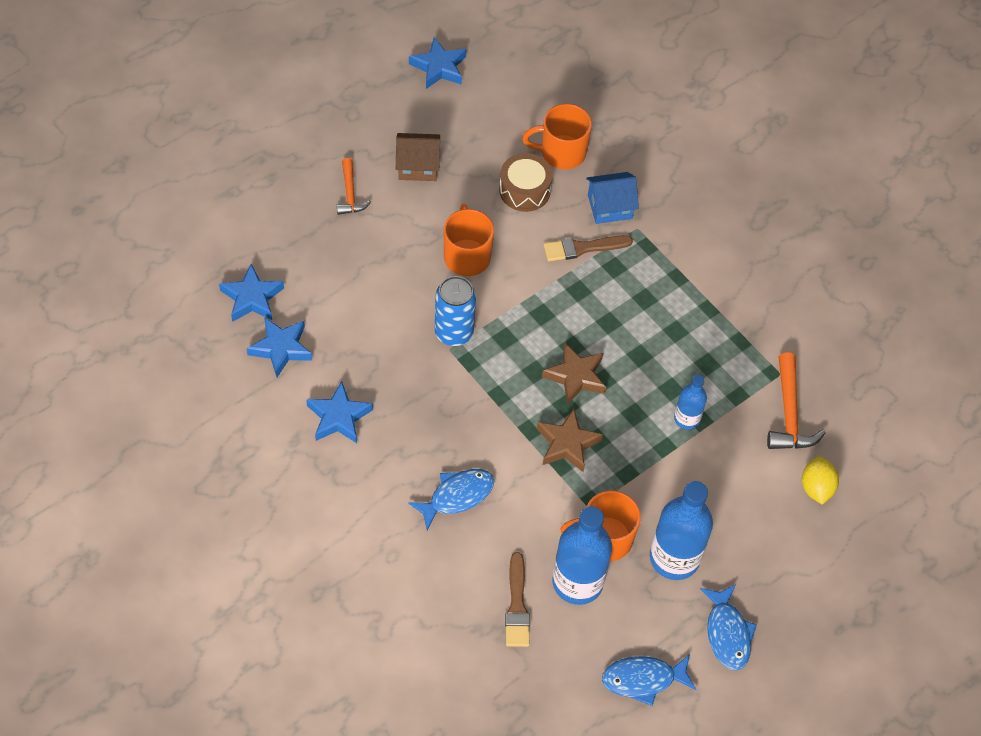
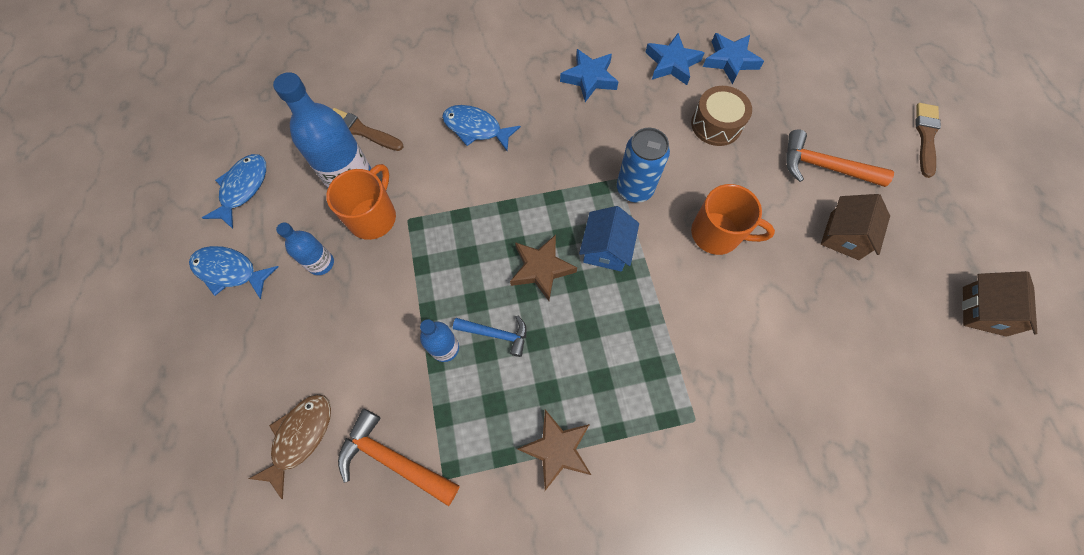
camera: 120 degrees right, 10 degrees up
(350, 194) = (823, 167): orange hammer -> orange hammer, size x1.55
(439, 67) = (983, 311): blue star -> brown house
(457, 496) = (476, 128): blue fish -> blue fish turned 120 degrees clockwise
(524, 190) = (784, 324): brown drum -> brown drum (716, 124)
(561, 153) = (828, 387): orange mug -> none
(567, 444) = (477, 229): brown star -> brown star (557, 449)
(583, 248) = (688, 348): brown brush -> brown brush (926, 136)
(609, 207) = (735, 404): blue house -> blue house (606, 249)
(653, 386) = (496, 334): none -> blue hammer
(674, 558) = (321, 263): blue bottle -> blue bottle, size x0.55
(816, 488) = (300, 437): yellow lemon -> brown fish

